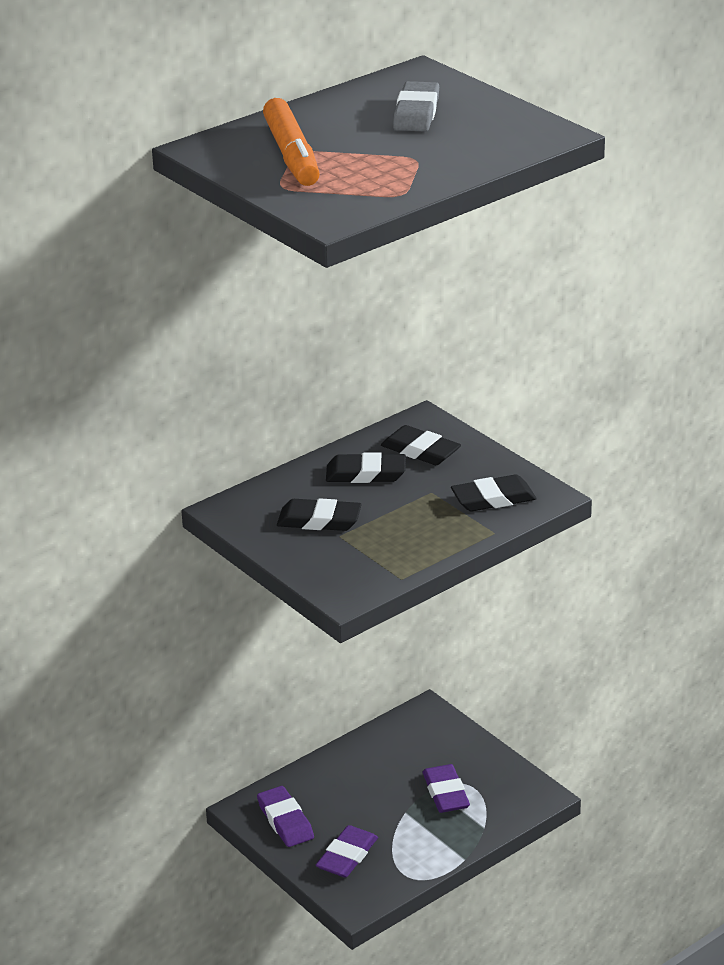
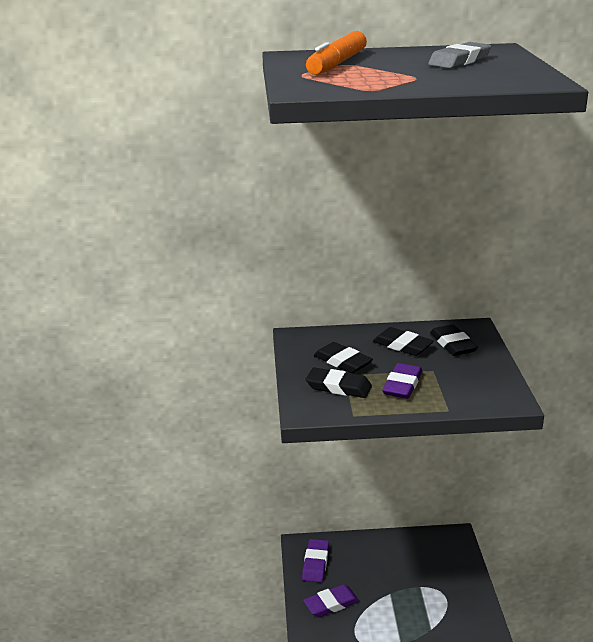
camera: 35 degrees right, 5 degrees down
(446, 793) = (425, 593): purple eraser -> purple eraser (402, 385)
(493, 499) = (470, 389): black eraser -> black eraser (338, 387)

